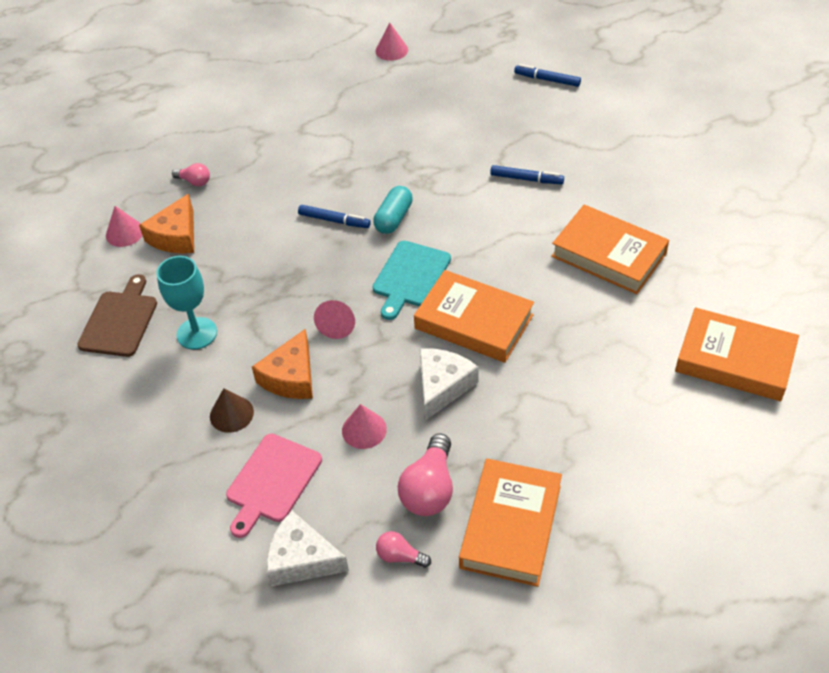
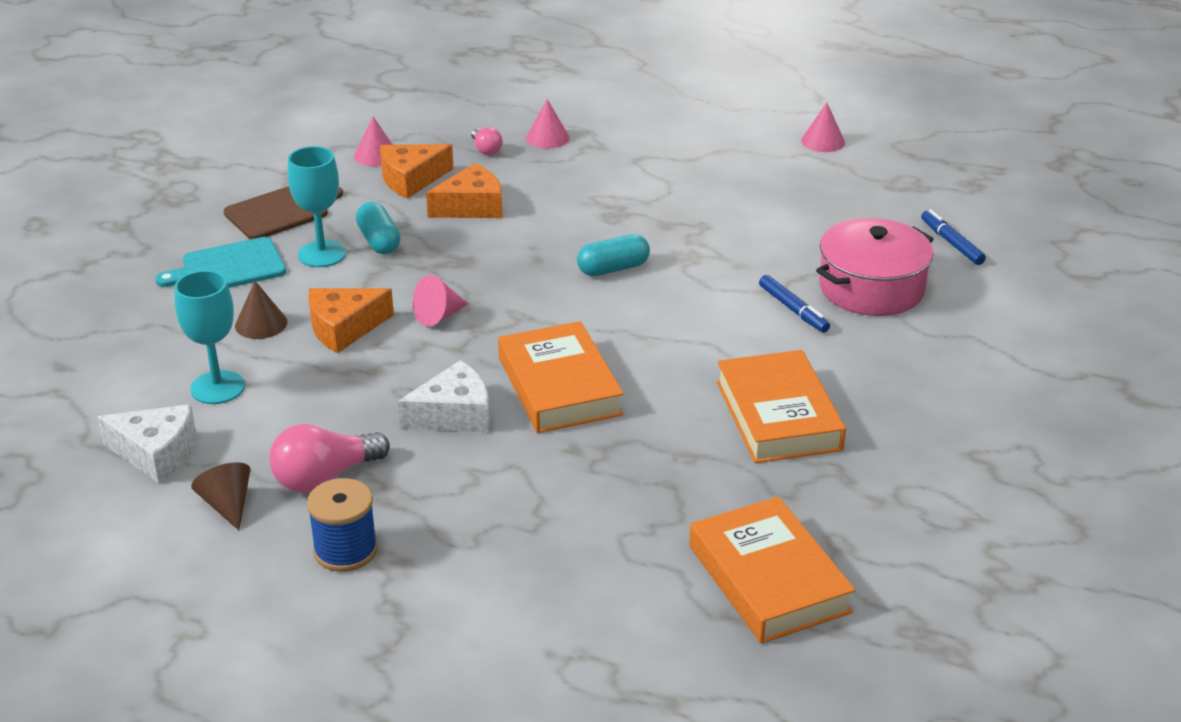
camera: 40 degrees right, 15 degrees down
(221, 297) = (379, 241): none -> turquoise capsule
(245, 231) = (472, 206): none -> orange cheese
(272, 481) = (217, 388): pink cutting board -> turquoise goblet
(302, 559) = (156, 453): white cheese -> white cheese turned 135 degrees clockwise
(334, 220) = (558, 241): blue marker -> none
(364, 430) = (341, 401): pink cone -> pink cone (547, 138)
(400, 556) = (227, 505): pink light bulb -> brown cone
(410, 277) = (557, 319): turquoise cutting board -> turquoise cutting board (228, 267)
(511, 526) = (345, 550): orange book -> blue spool
(546, 137) = (871, 288): none -> pink pot

